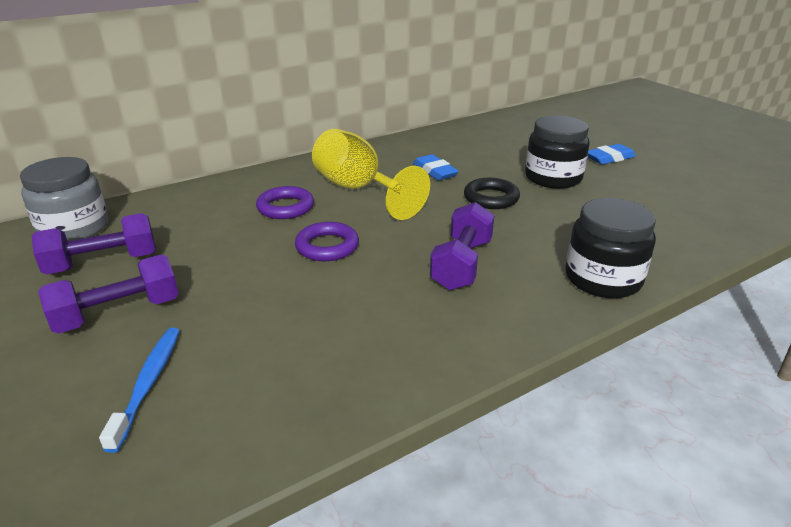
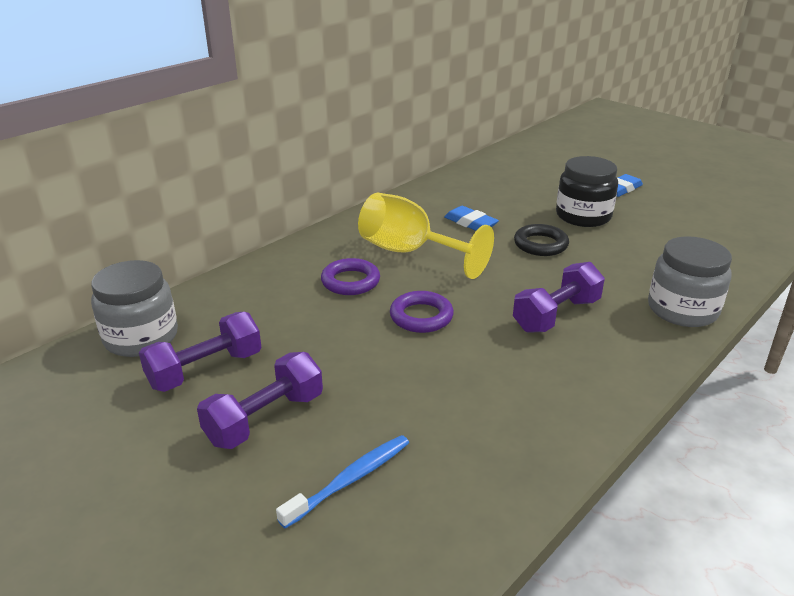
camera: 15 degrees left, 0 degrees up
(148, 383) = (350, 480): blue toothbrush -> blue toothbrush turned 60 degrees clockwise
(461, 264) = (556, 315): purple dumbbell -> purple dumbbell turned 45 degrees clockwise
(603, 279) = (682, 310): black jar -> grey jar

